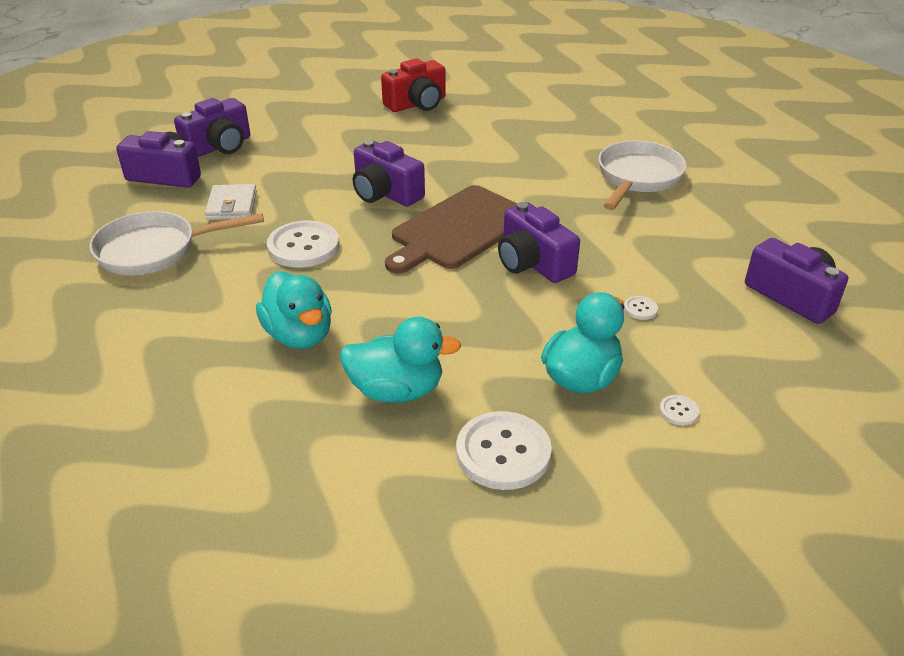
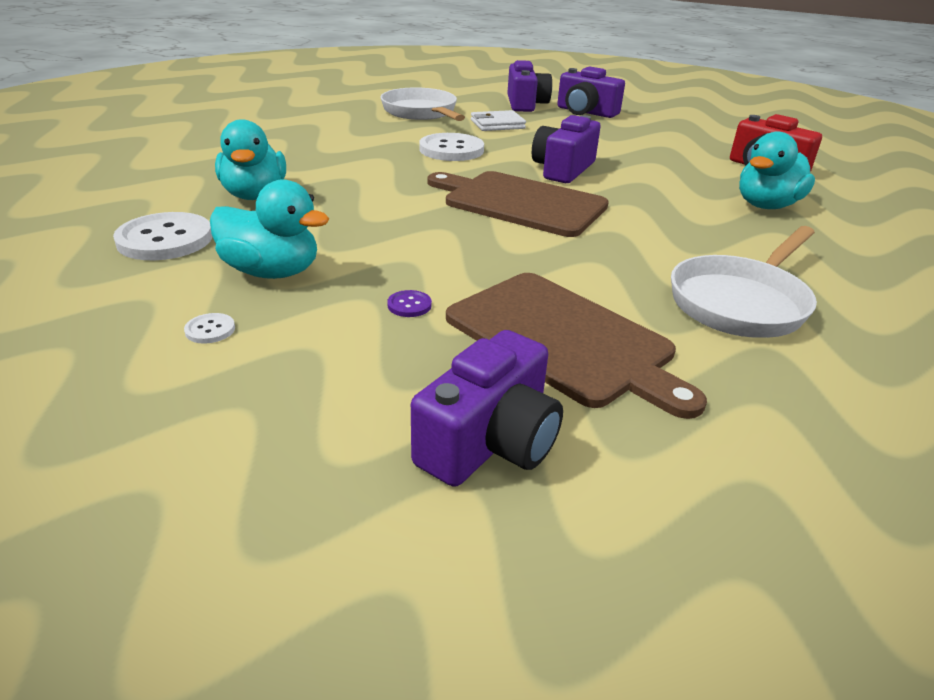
camera: 75 degrees right, 5 degrees down
(299, 335) = (326, 159): turquoise duck -> turquoise duck (766, 206)
(533, 263) = (477, 240): purple camera -> none
(637, 178) = (741, 302): white pan -> white pan turned 120 degrees clockwise
(640, 309) = (409, 305): white button -> purple button
(685, 251) = (564, 340): none -> brown cutting board

